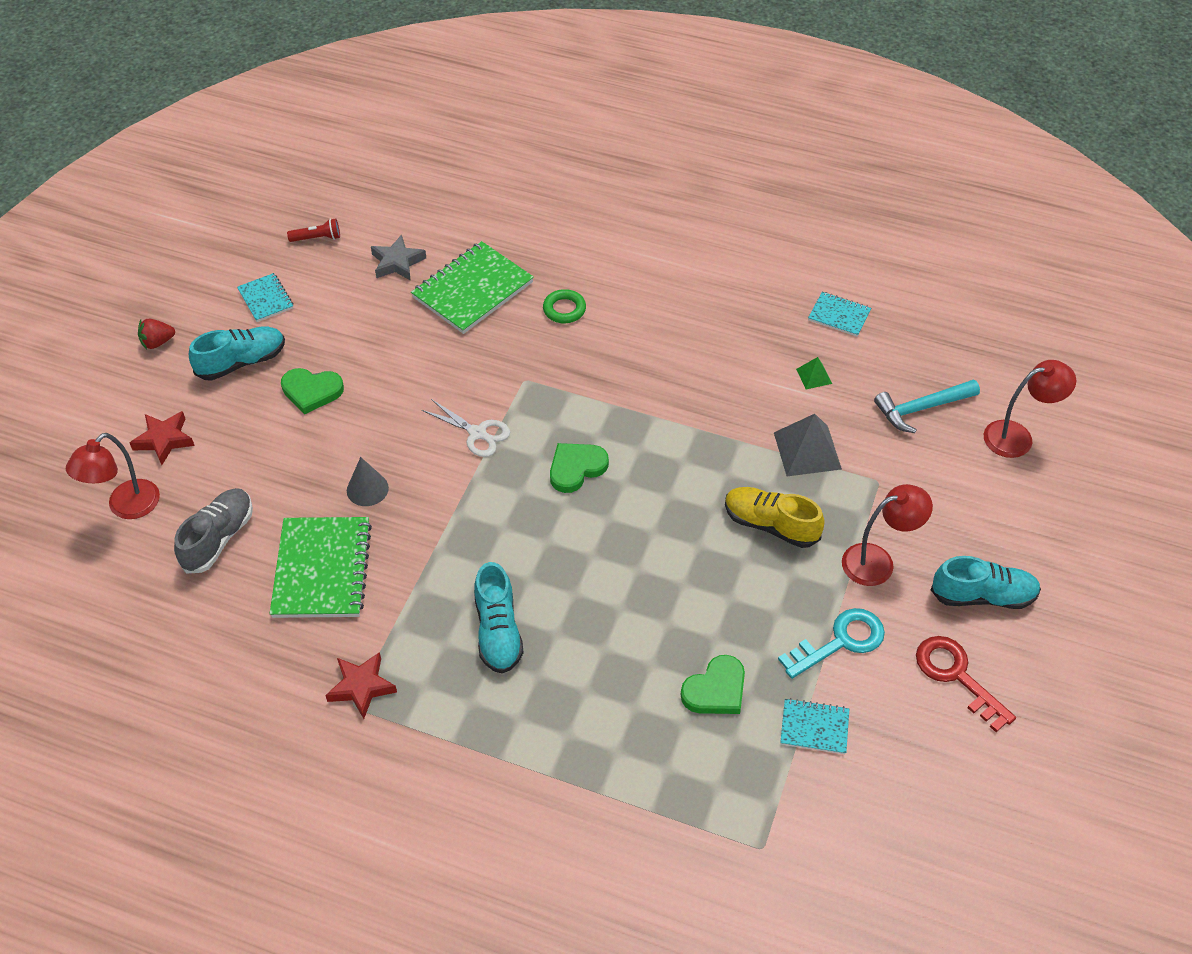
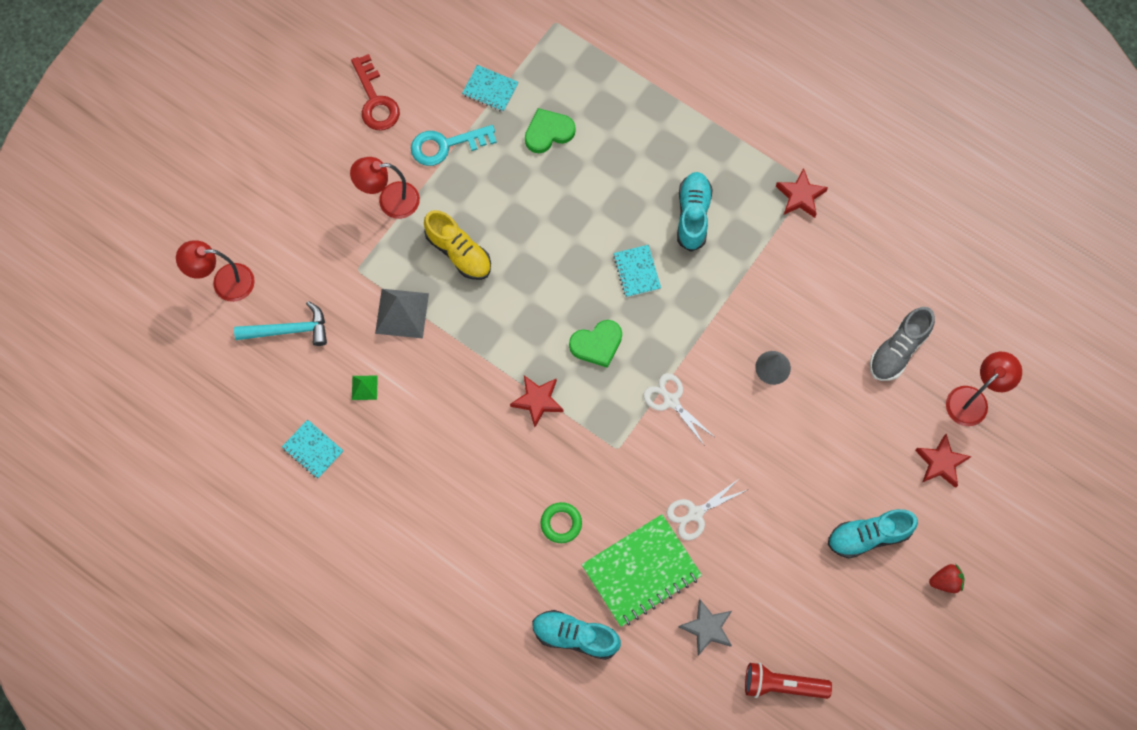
camera: 165 degrees left, 20 degrees up
(266, 299) = (840, 611): turquoise notebook -> turquoise notebook (636, 272)
(311, 391) = (808, 484): green heart -> none
(317, 238) = (782, 685): red flashlight -> red flashlight, size x1.60
(322, 569) = (818, 300): green notebook -> none
(428, 344) = (695, 514): none -> white scissors
(624, 403) = (537, 401): none -> red star
(982, 596) = (326, 154): turquoise shoe -> turquoise shoe (575, 636)

